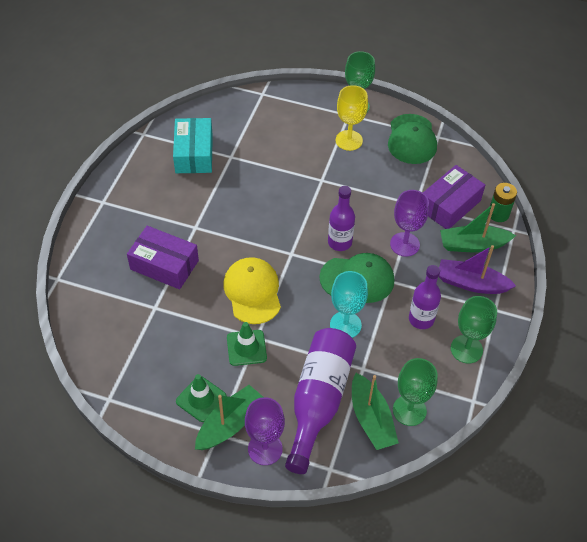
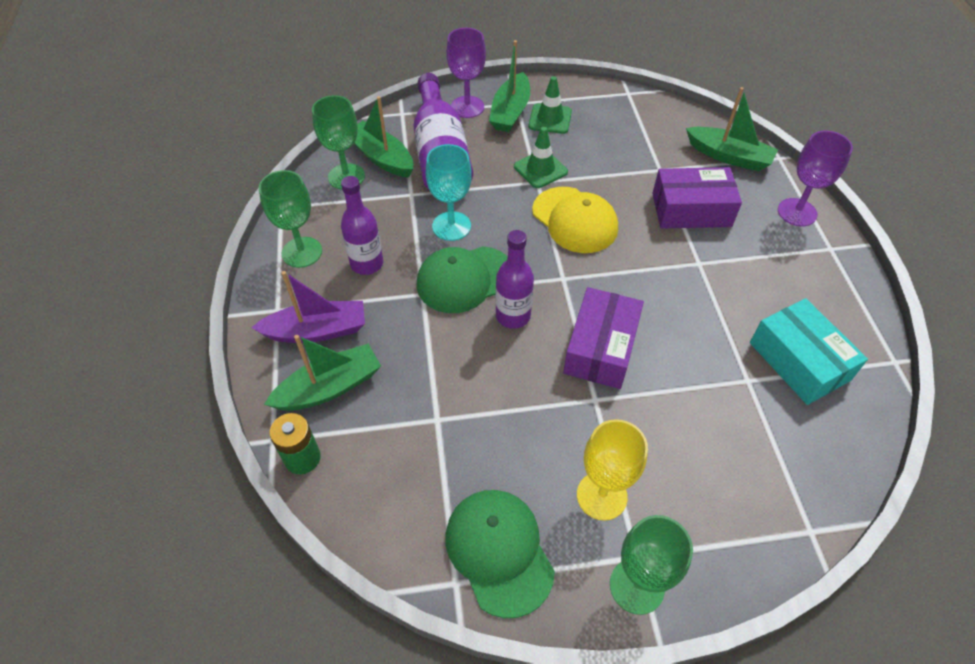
camera: 155 degrees right, 0 degrees up
(93, 296) = (729, 156): none -> green boat
(404, 244) = (426, 348): purple goblet -> purple goblet (797, 212)
(449, 205) = (385, 440): purple box -> purple box (601, 348)

